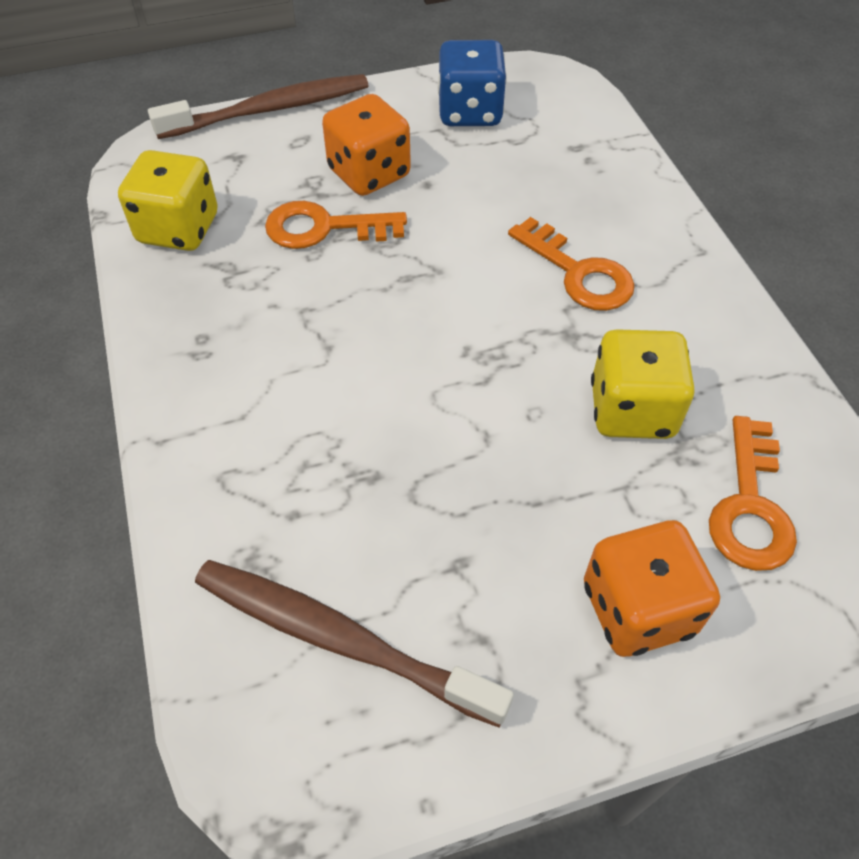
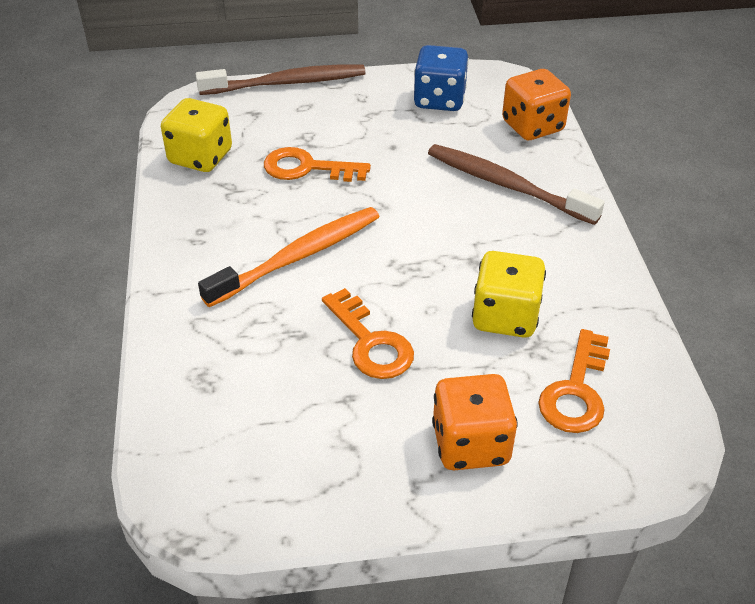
camera: 10 degrees right, 10 degrees down
(340, 639) = (251, 432): brown toothbrush -> brown toothbrush (507, 185)
(342, 359) = (298, 257): none -> orange toothbrush
(369, 173) = (350, 135): orange dice -> orange dice (532, 126)
(578, 273) = (491, 220): orange key -> orange key (370, 342)

